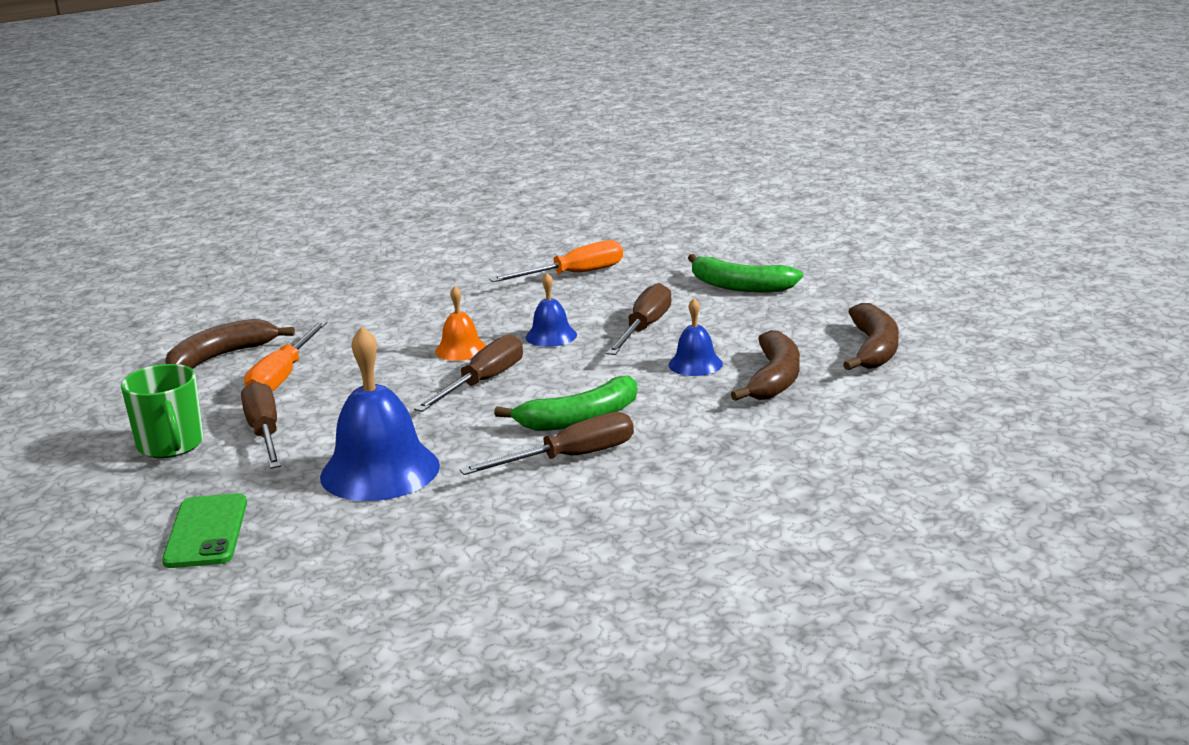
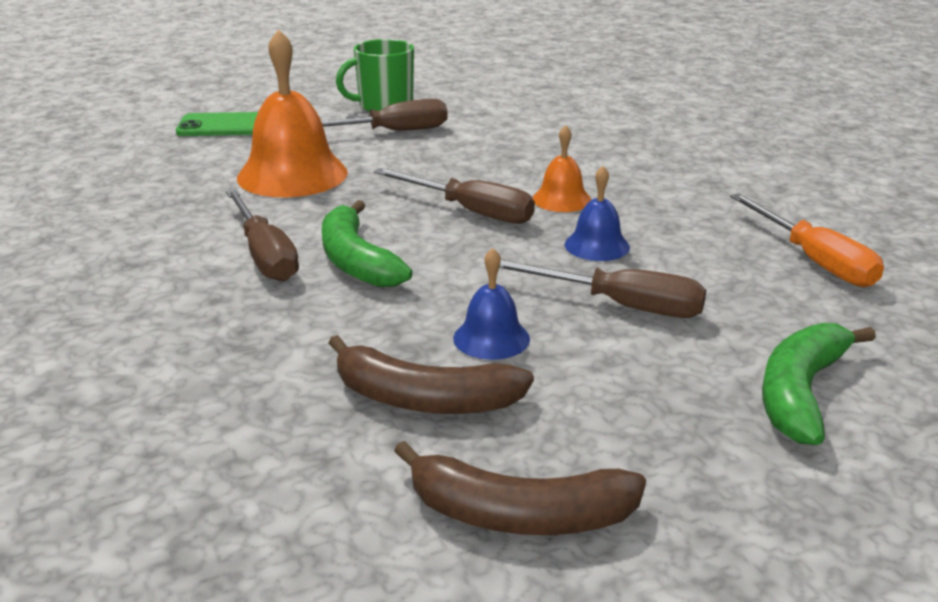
camera: 90 degrees right, 5 degrees up
(221, 357) = (558, 108): brown banana -> none
(283, 376) = (508, 131): orange screwdriver -> none
(380, 471) = (292, 175): blue bell -> orange bell

